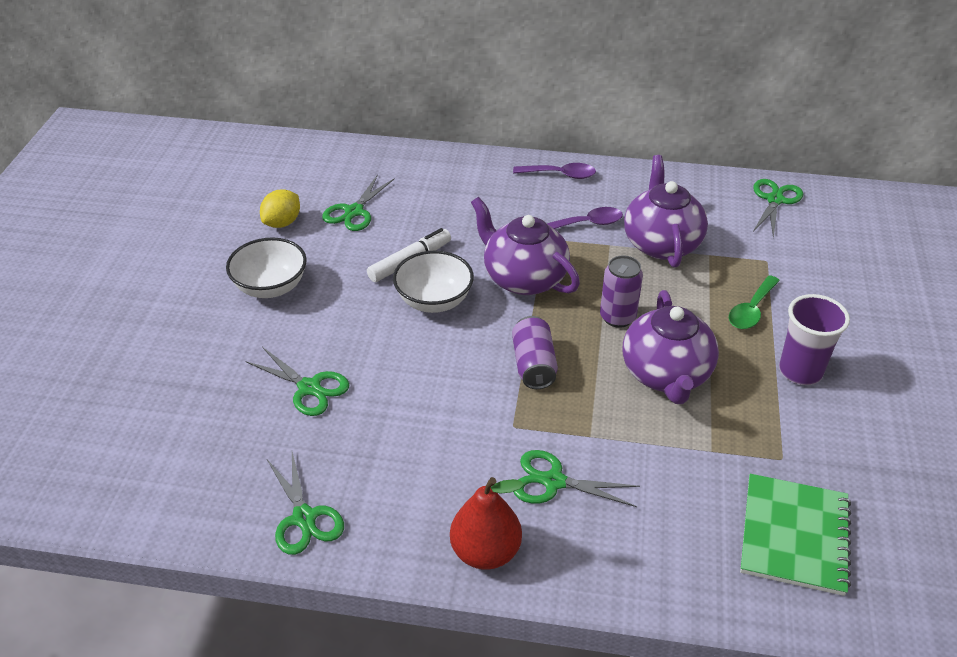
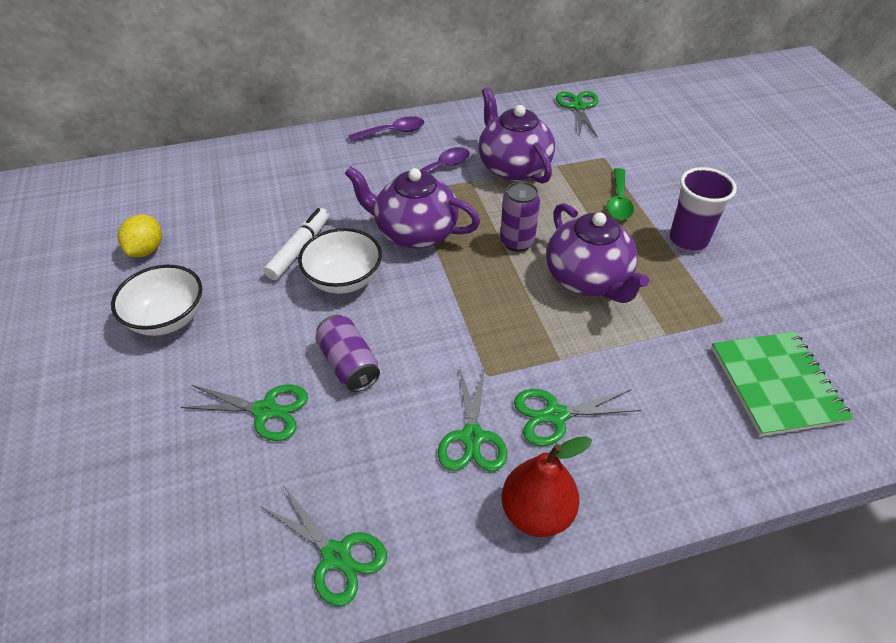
camera: 25 degrees left, 5 degrees up
(354, 212) = (217, 218): green scissors -> green scissors (472, 437)
(533, 365) = (471, 310): purple can -> purple can (349, 364)

